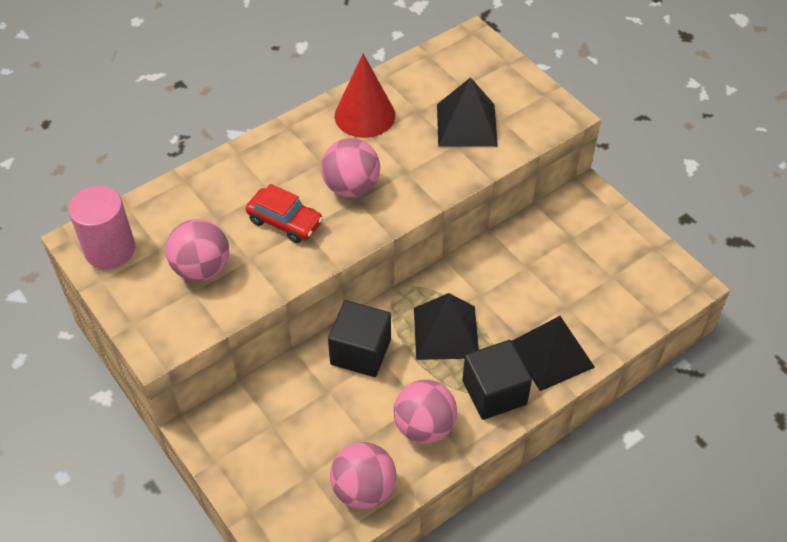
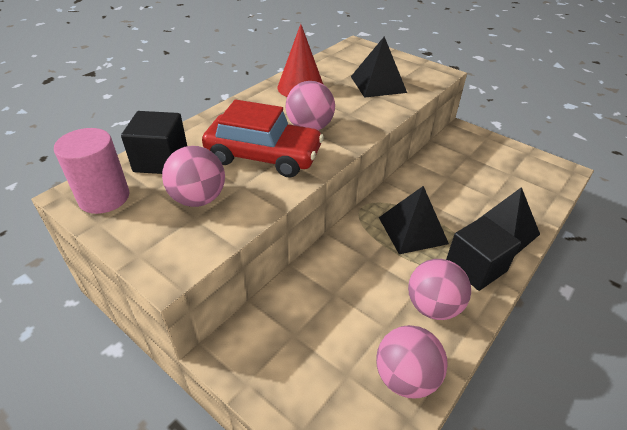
camera: 15 degrees left, 10 degrees down
(285, 221) = (264, 156): red car -> red car, size x1.69
(360, 352) = (350, 257): black cube -> black cube (161, 160)

